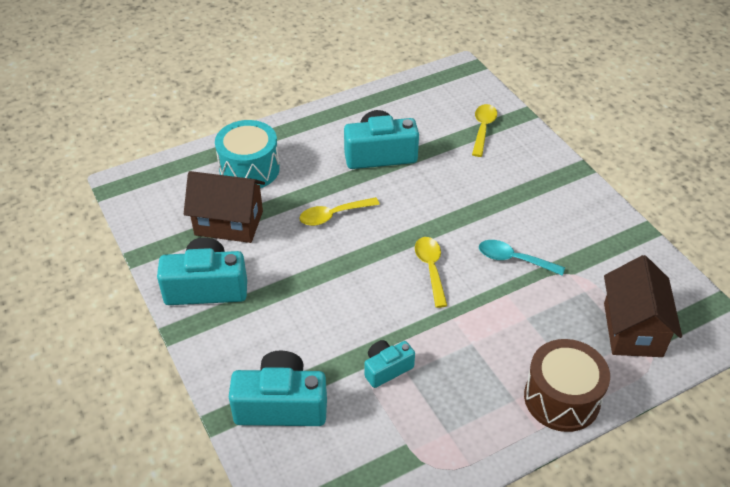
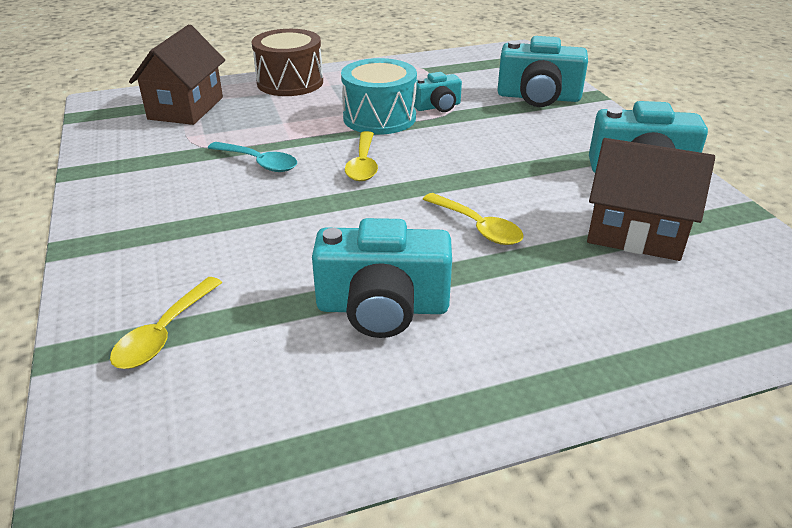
camera: 170 degrees left, 10 degrees down
(249, 169) = (625, 308): turquoise drum -> turquoise drum (379, 117)
(333, 215) = (478, 227): yellow spoon -> yellow spoon turned 60 degrees clockwise

